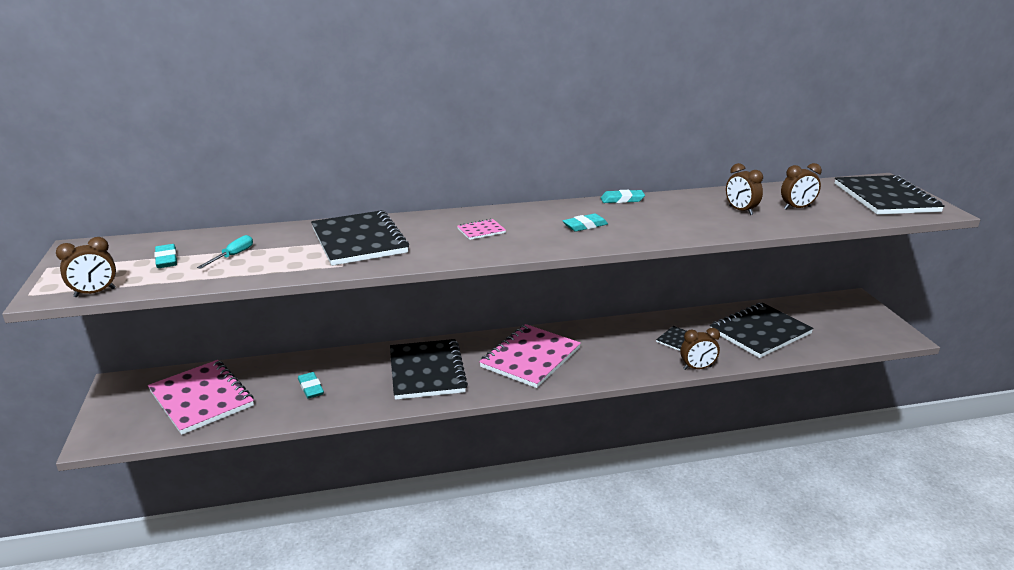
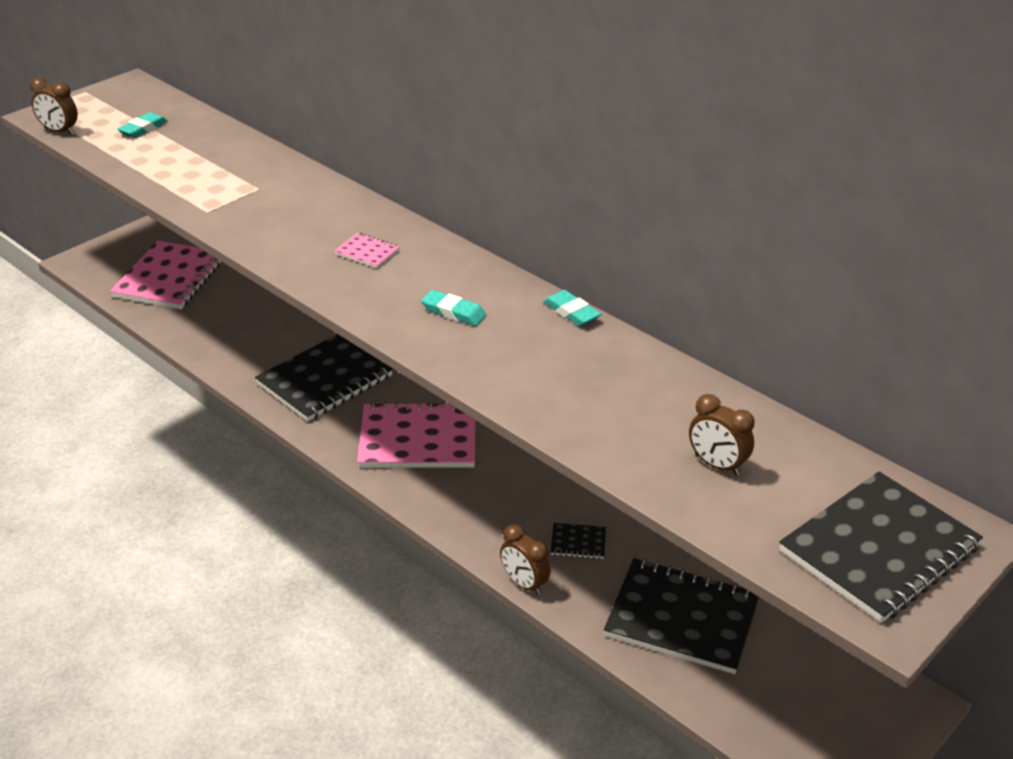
camera: 55 degrees right, 10 degrees up
(233, 256) = (178, 153): turquoise screwdriver -> none
(311, 388) = (235, 326): turquoise eraser -> none
(359, 240) = (271, 196): black notebook -> none
(740, 210) = (645, 416): brown clock -> none

